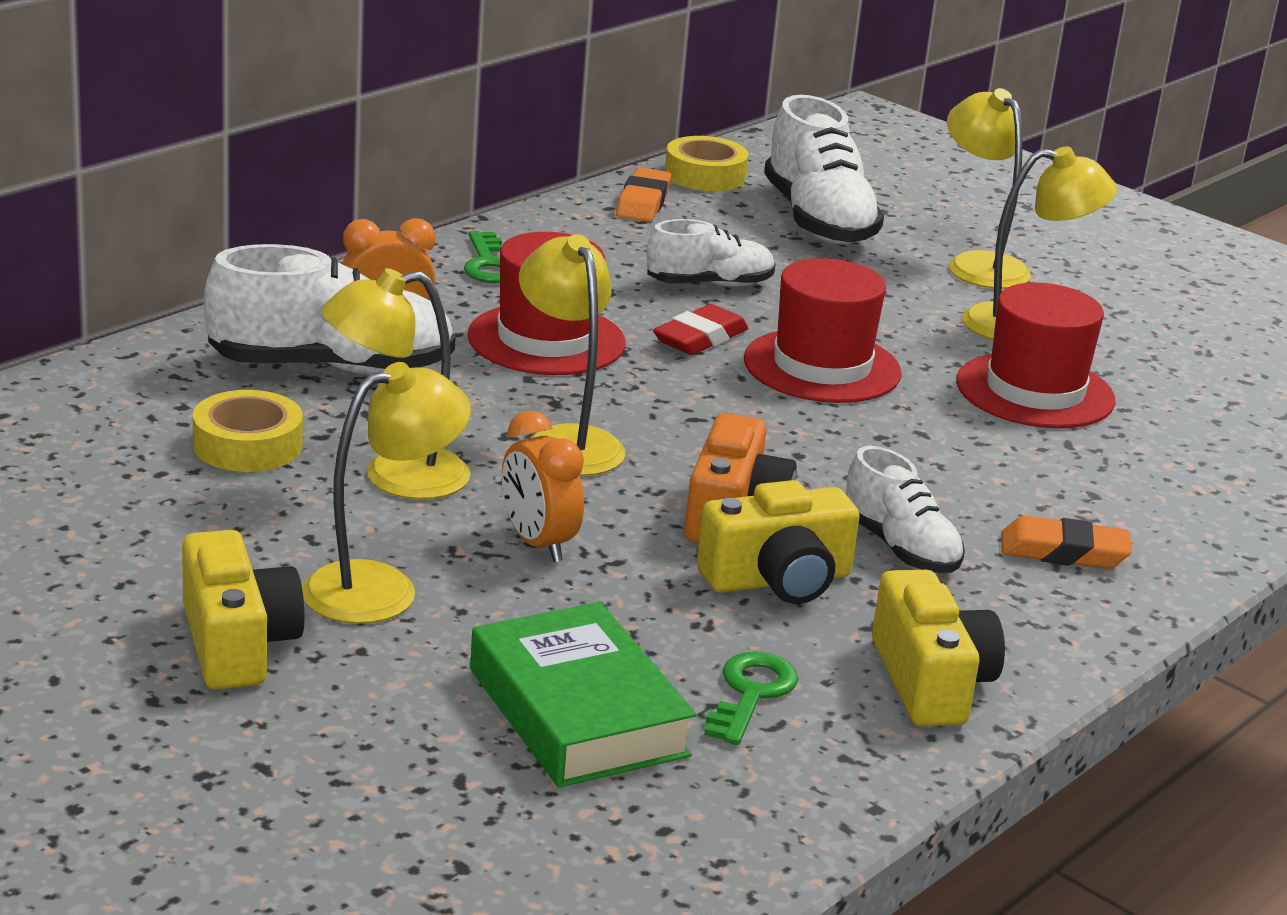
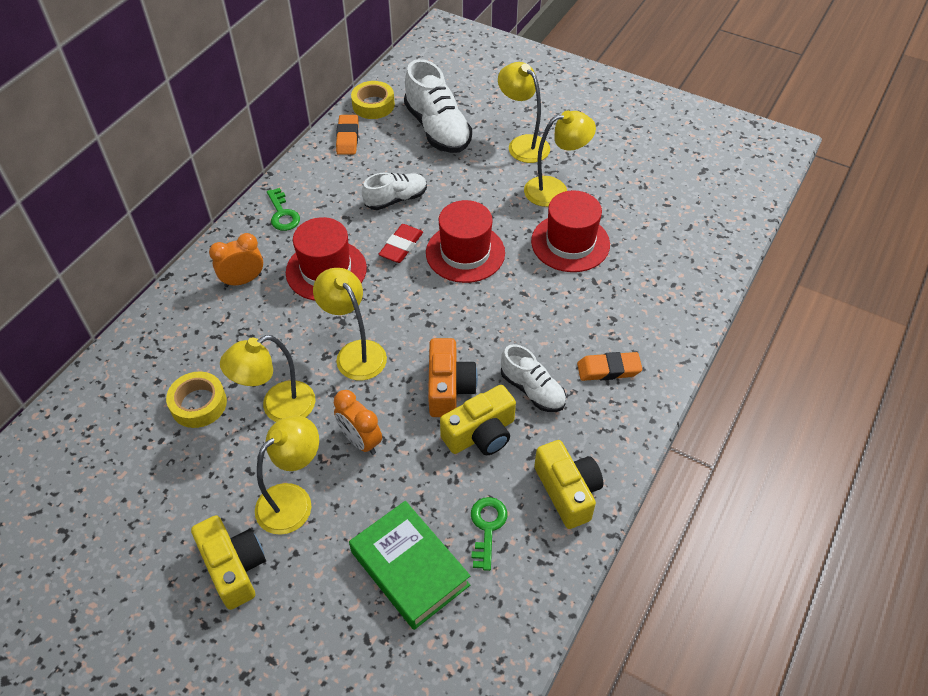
camera: 10 degrees left, 25 degrees up
(331, 368) = (225, 326): white shoe -> none

